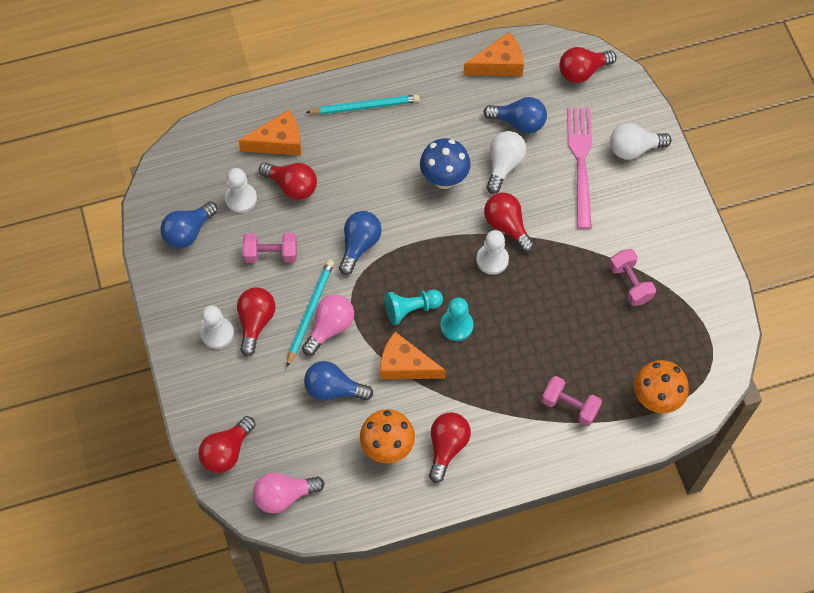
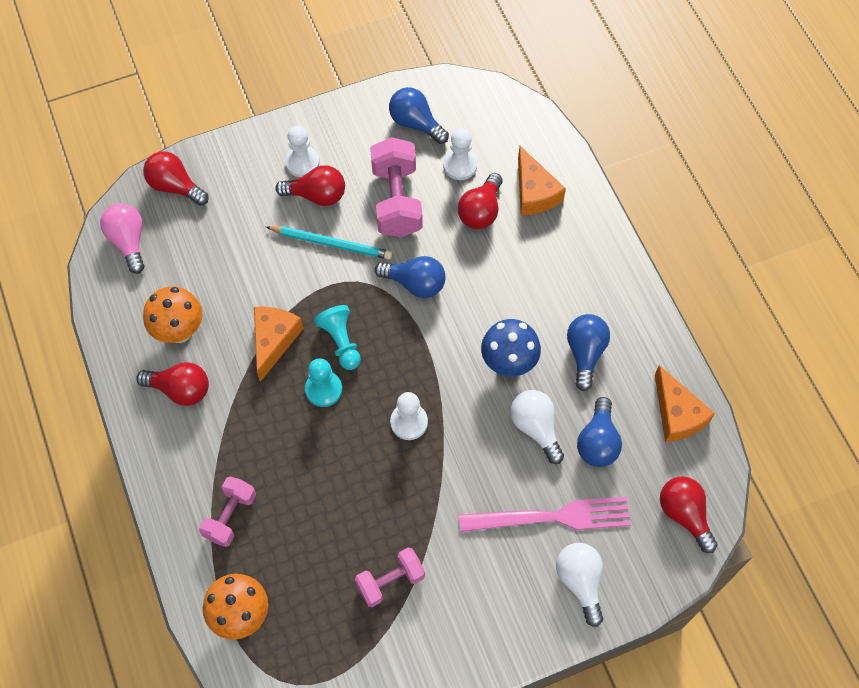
camera: 85 degrees right, 0 degrees up
(271, 254) = (397, 200): pink dumbbell -> pink dumbbell, size x1.60
(330, 327) = (314, 264): pink light bulb -> none
(333, 389) = (244, 274): blue light bulb -> blue light bulb (585, 353)
(365, 106) = (593, 273): turquoise pencil -> none
(503, 165) = (535, 428): white light bulb -> white light bulb turned 135 degrees counterclockwise
(507, 226) = (455, 436): red light bulb -> none

